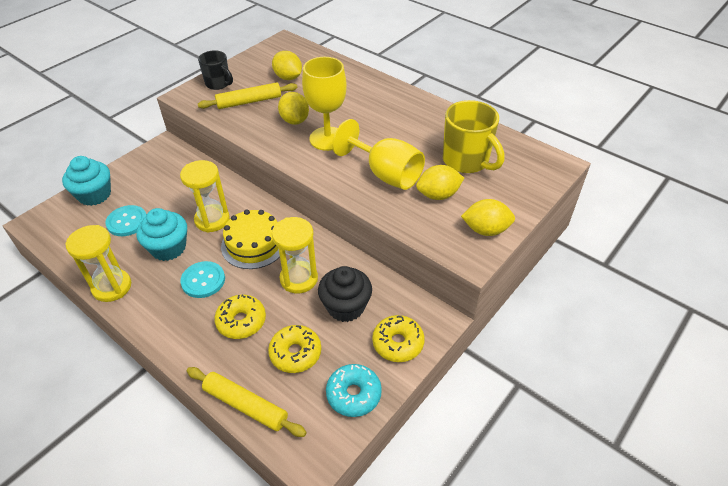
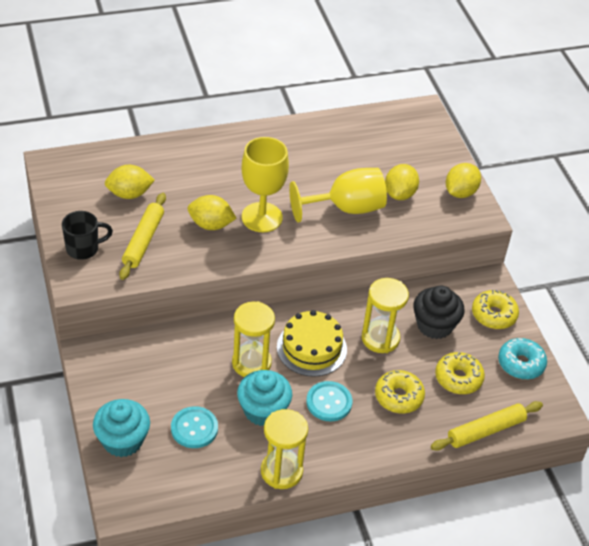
camera: 60 degrees left, 0 degrees up
(466, 161) = (374, 154): yellow mug -> none

